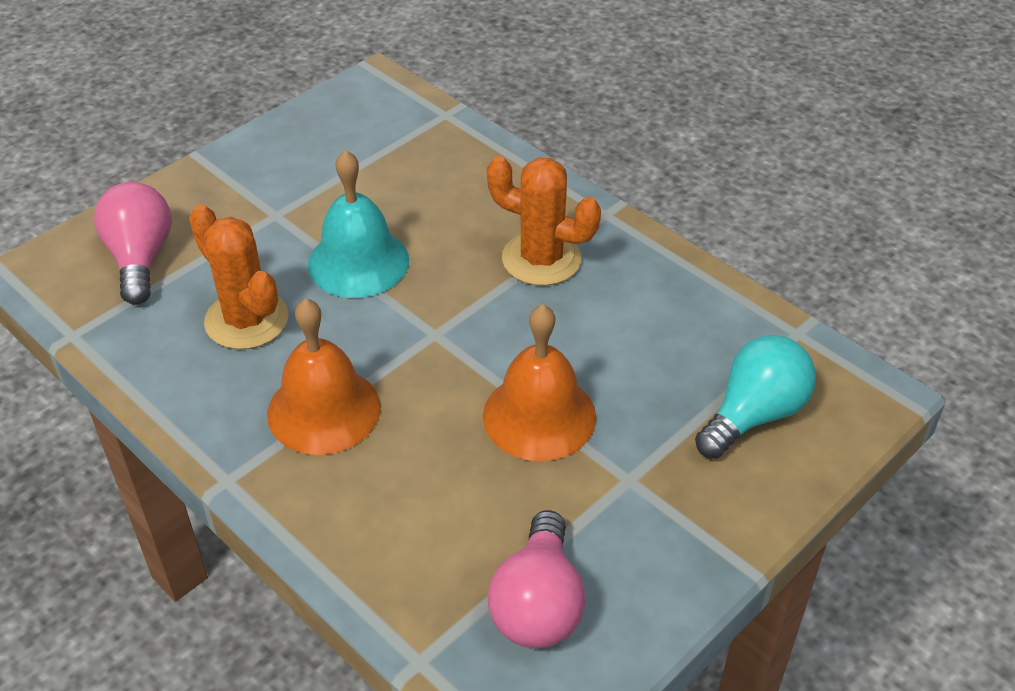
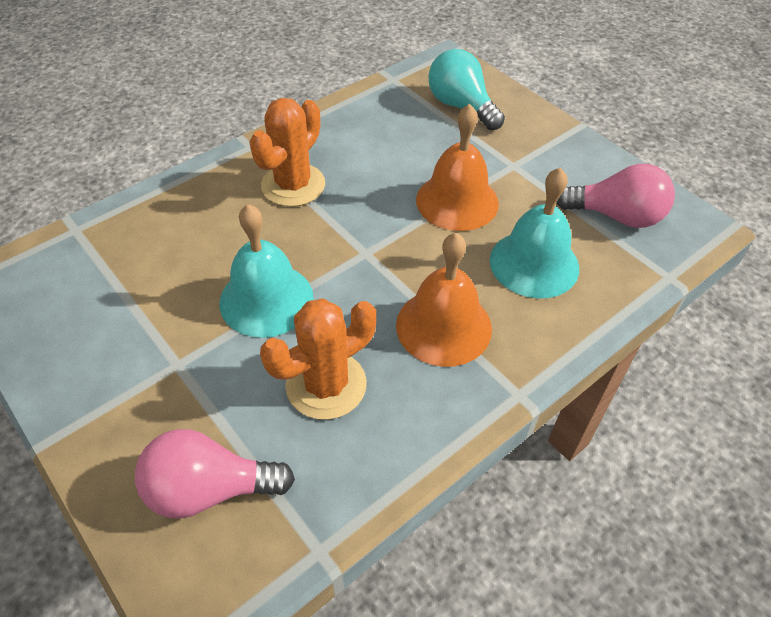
camera: 85 degrees left, 5 degrees up
(431, 499) = (534, 263): none -> turquoise bell

